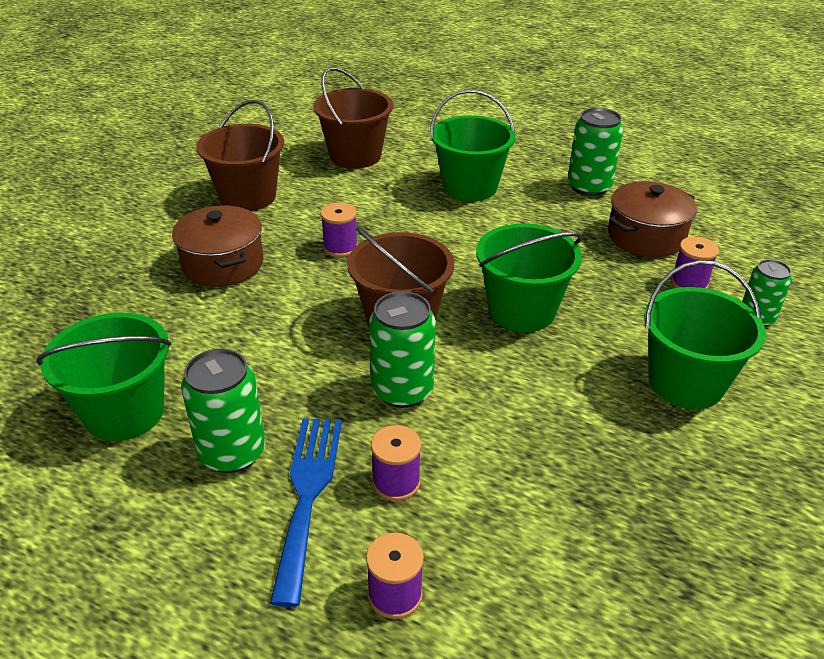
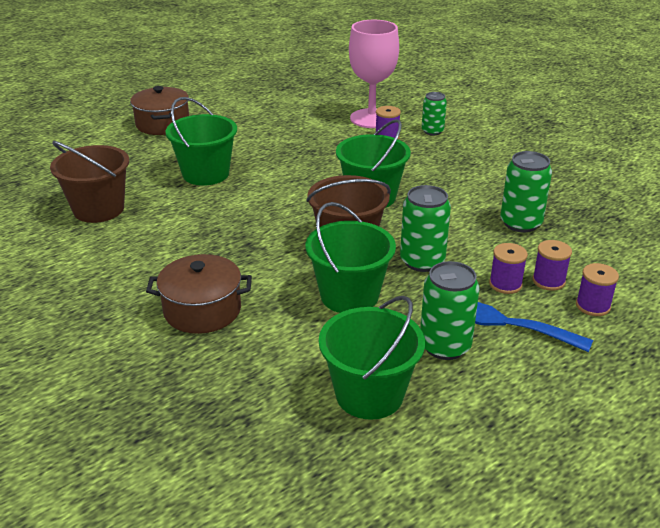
camera: 65 degrees left, 5 degrees down
(247, 197) = (104, 277): brown bucket -> none
(340, 247) = (233, 248): purple spool -> purple spool (548, 281)
(589, 187) = (254, 133): green can -> green can (520, 223)
(646, 237) = (329, 134): brown pot -> brown pot (162, 124)
(686, 382) = (472, 168): green bucket -> green bucket (349, 296)
(728, 257) = (371, 118): none -> pink goblet

